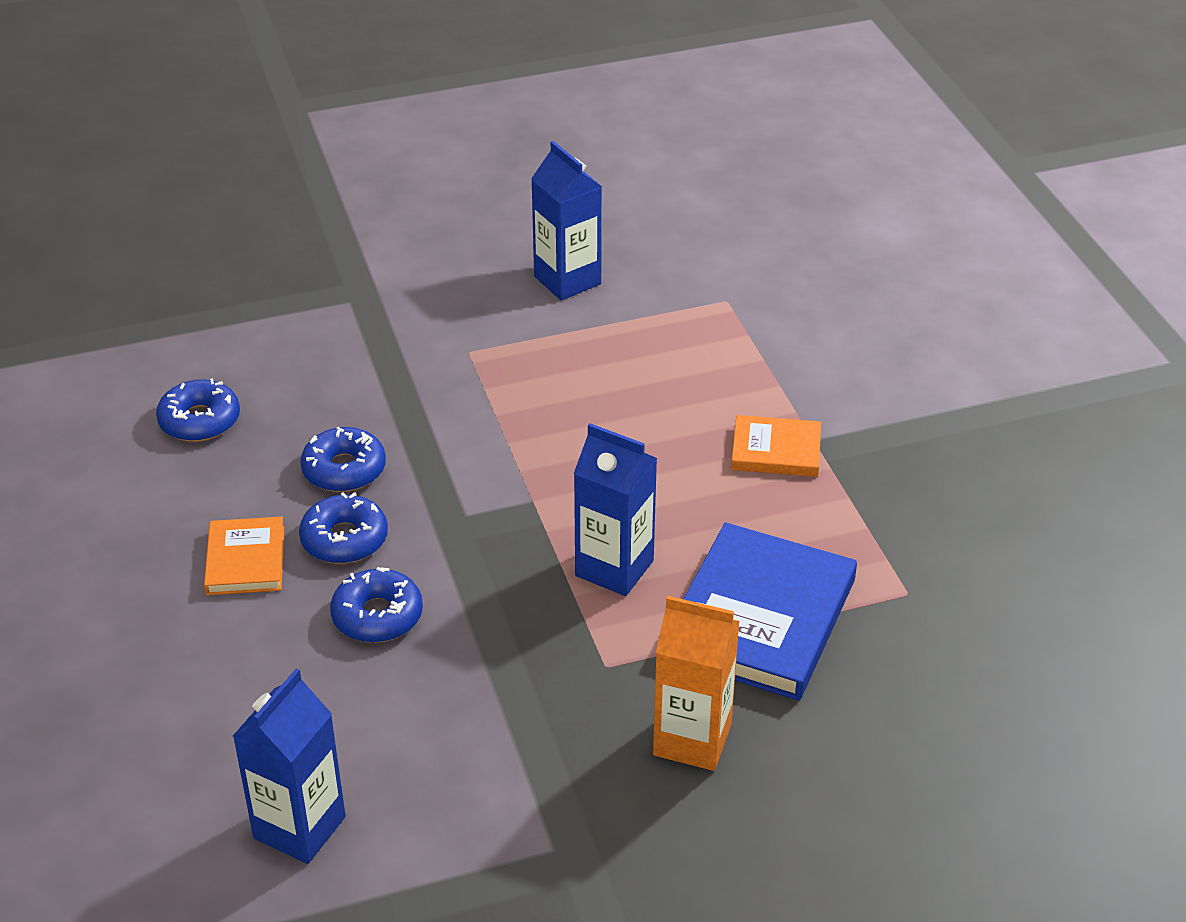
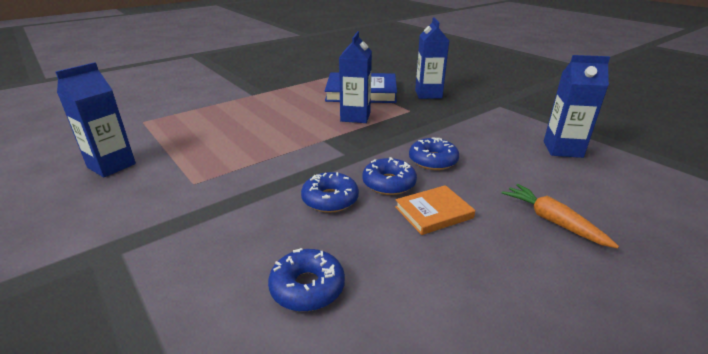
camera: 110 degrees left, 10 degrees down
(141, 674) = (552, 221): none -> orange carrot
(692, 740) = (428, 94): orange carton -> blue carton
(776, 451) = (262, 100): orange book -> none

